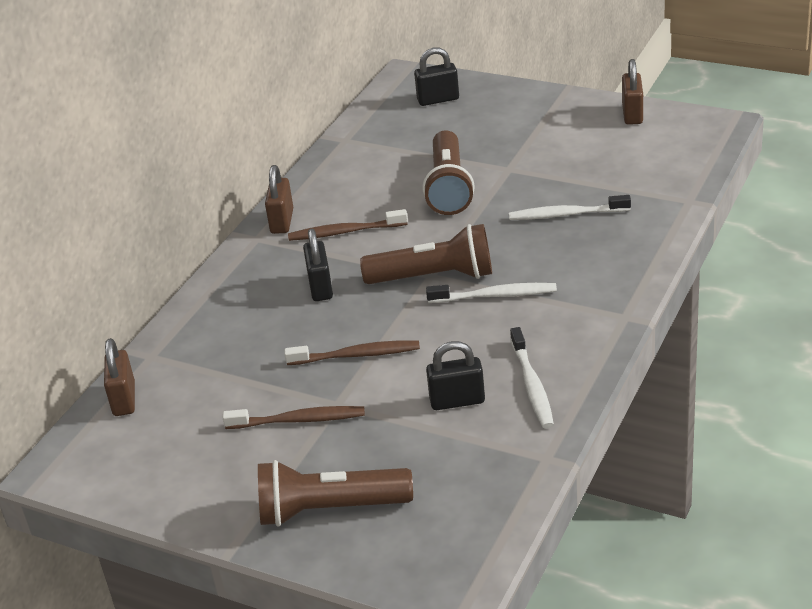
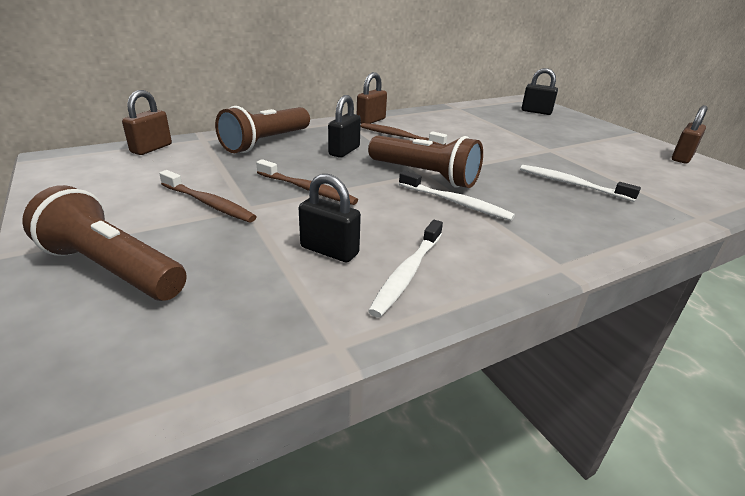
camera: 30 degrees right, 5 degrees down
(449, 187) = (495, 143): brown flashlight -> brown flashlight (266, 142)

